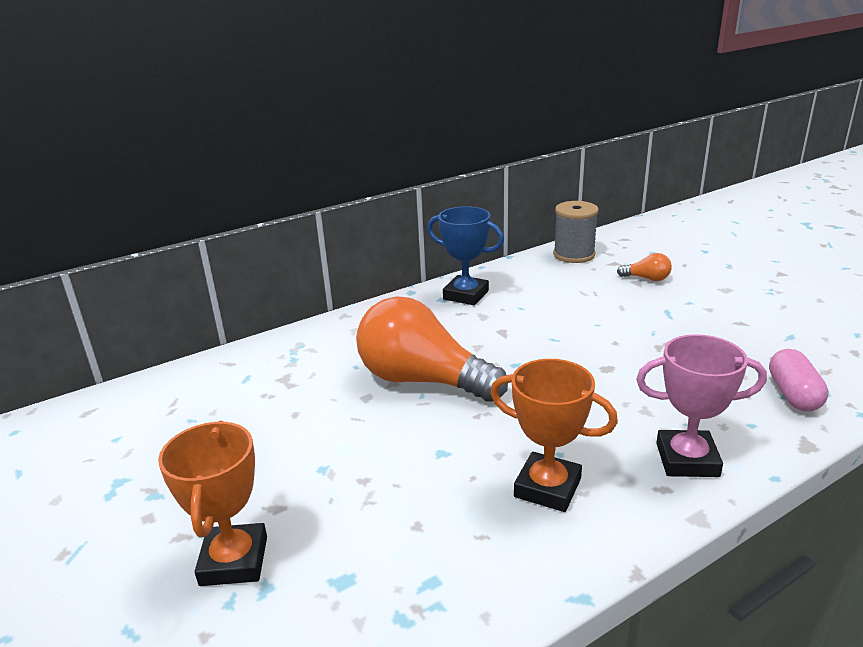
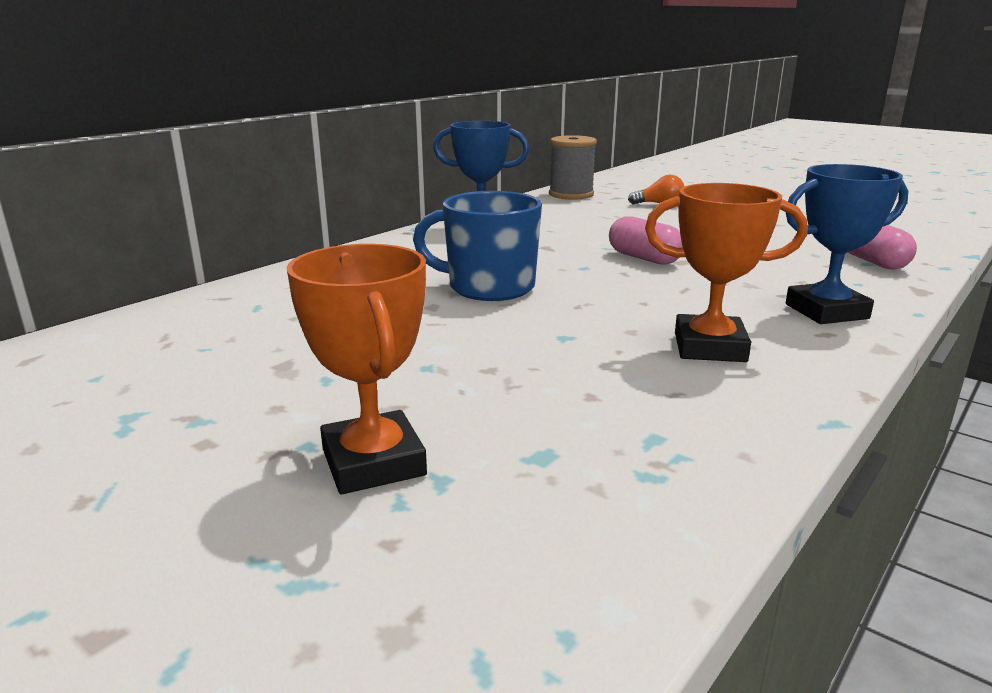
camera: 20 degrees left, 5 degrees down
(422, 380) = (489, 287): orange light bulb -> blue mug
(575, 359) = (644, 258): none -> pink capsule
(687, 460) = (826, 311): pink trophy -> blue trophy

